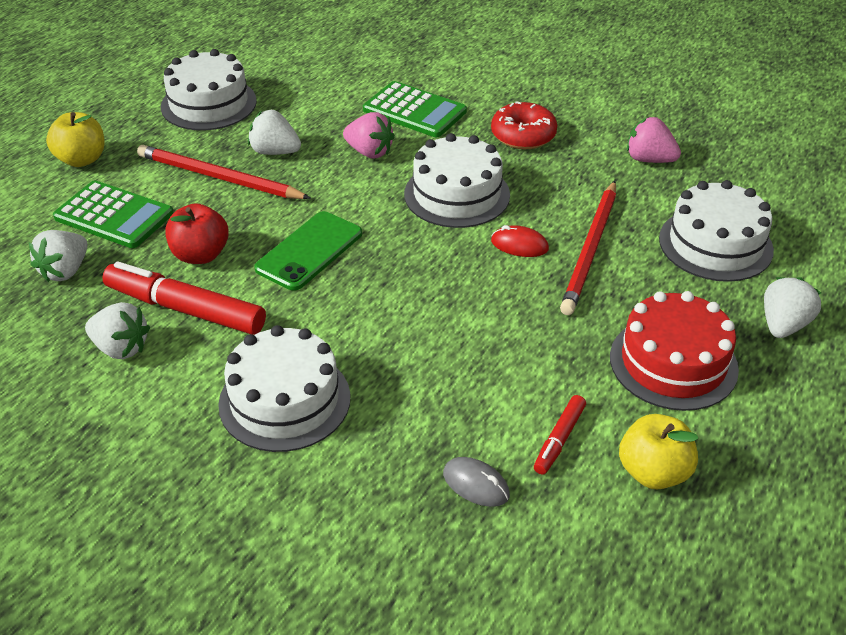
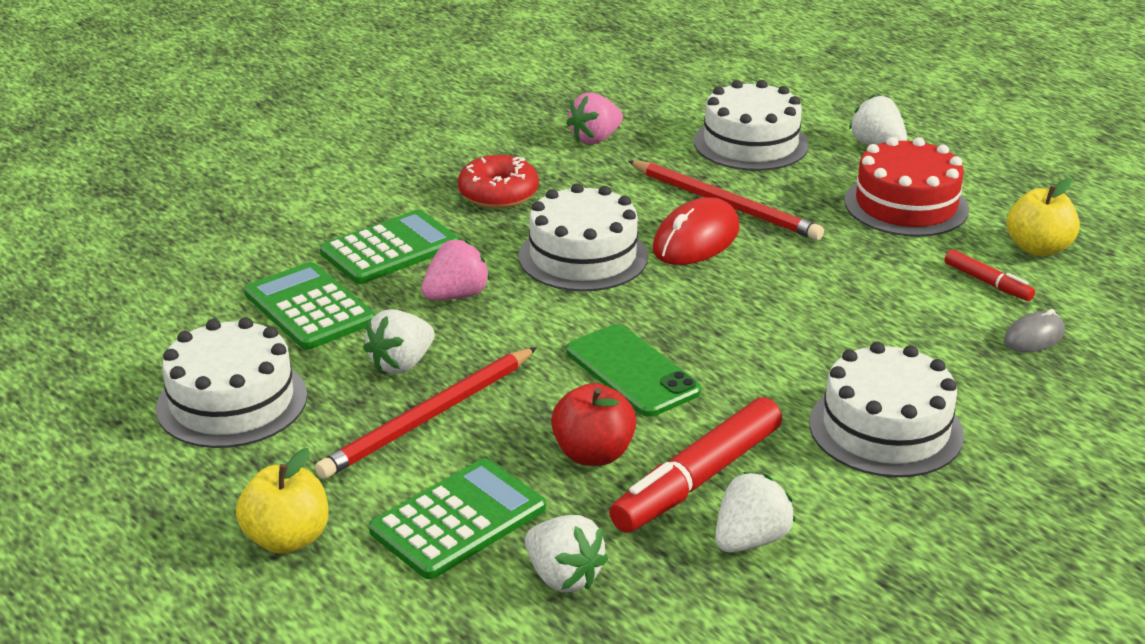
camera: 70 degrees left, 10 degrees down
(324, 101) = (310, 307): none -> green calculator
(519, 245) = (696, 240): red mouse -> red mouse, size x1.73

